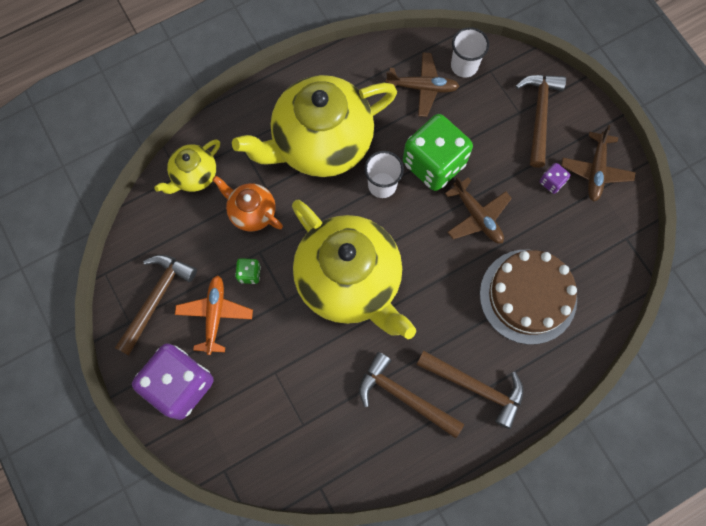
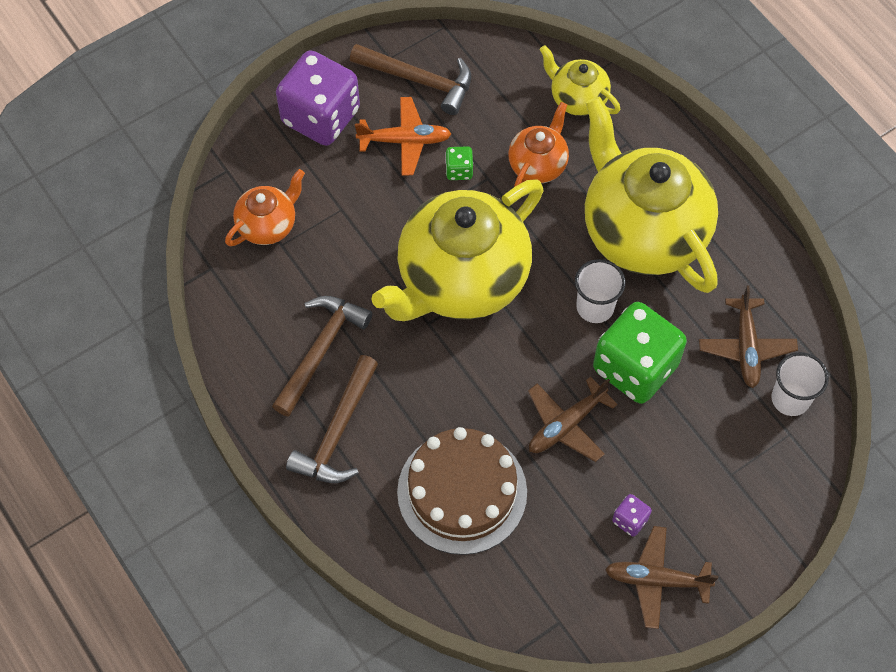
camera: 85 degrees right, 10 degrees down
(283, 435) = (268, 225): none -> orange teapot
(539, 115) = (730, 501): brown hammer -> none

